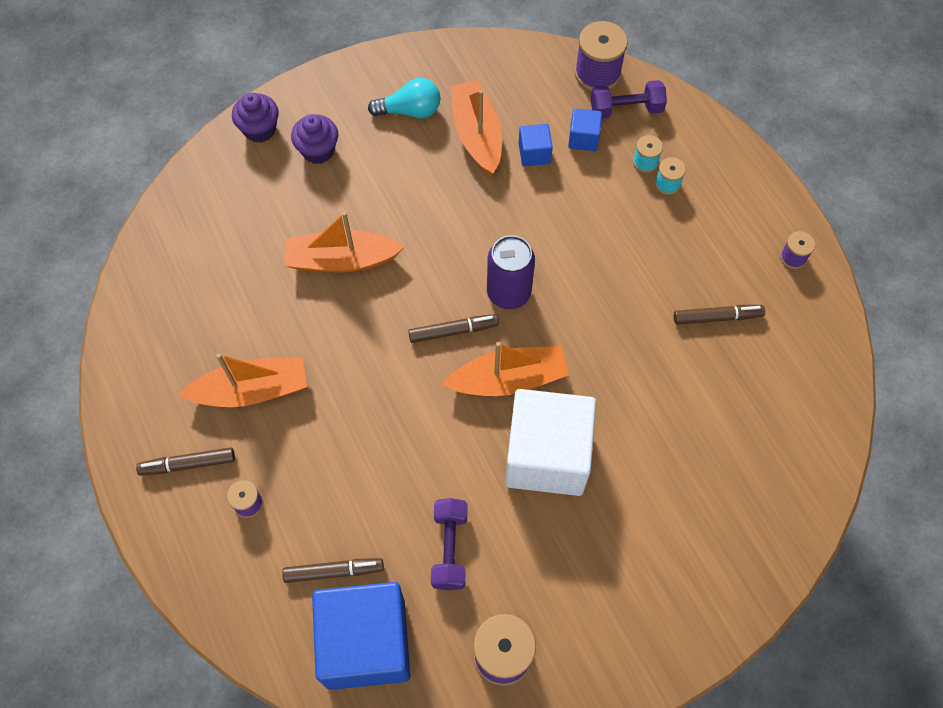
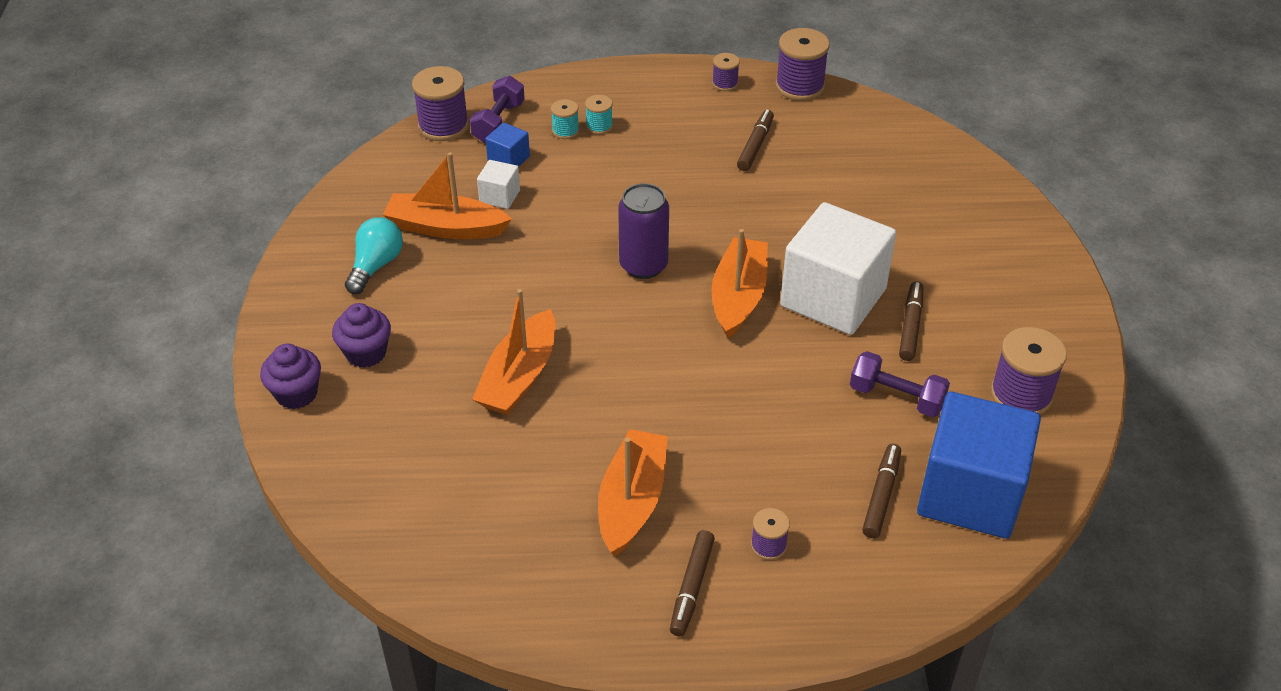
camera: 65 degrees left, 20 degrees down
(453, 331) = (661, 318): brown marker -> brown marker (910, 326)
(534, 153) = (499, 196): blue cube -> white cube
(831, 322) = (799, 86): none -> purple spool

